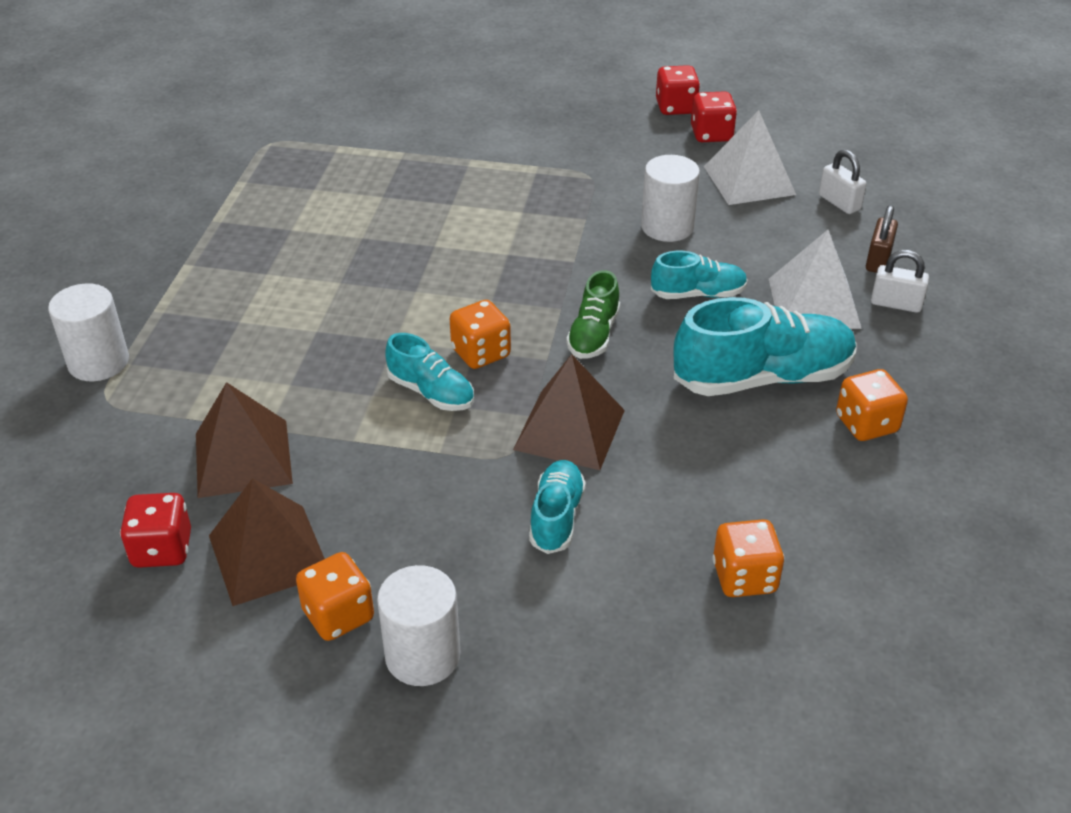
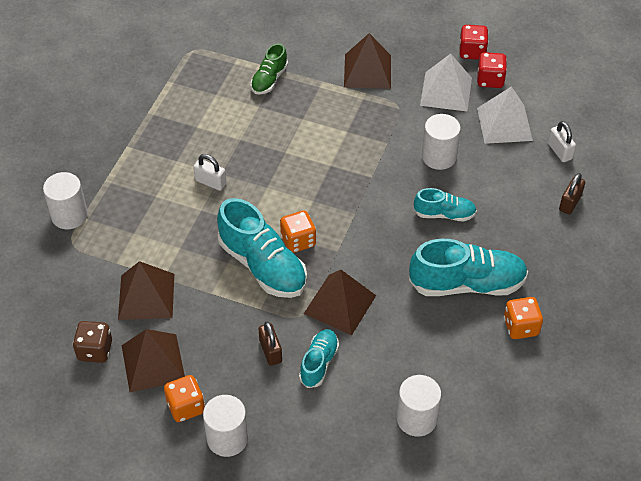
camera: 10 degrees right, 10 degrees up
(162, 549) = (95, 350): red dice -> brown dice
(431, 392) = (263, 266): turquoise shoe -> turquoise shoe, size x1.81
(470, 510) = (270, 351): none -> brown padlock
(533, 141) = (367, 71): none -> brown pyramid
(593, 335) = (370, 237): green shoe -> green shoe (269, 79)
(744, 577) = (416, 418): orange dice -> white cylinder
(814, 303) = (517, 231): white pyramid -> white pyramid (446, 91)
(896, 304) = (569, 239): white padlock -> white padlock (210, 182)

